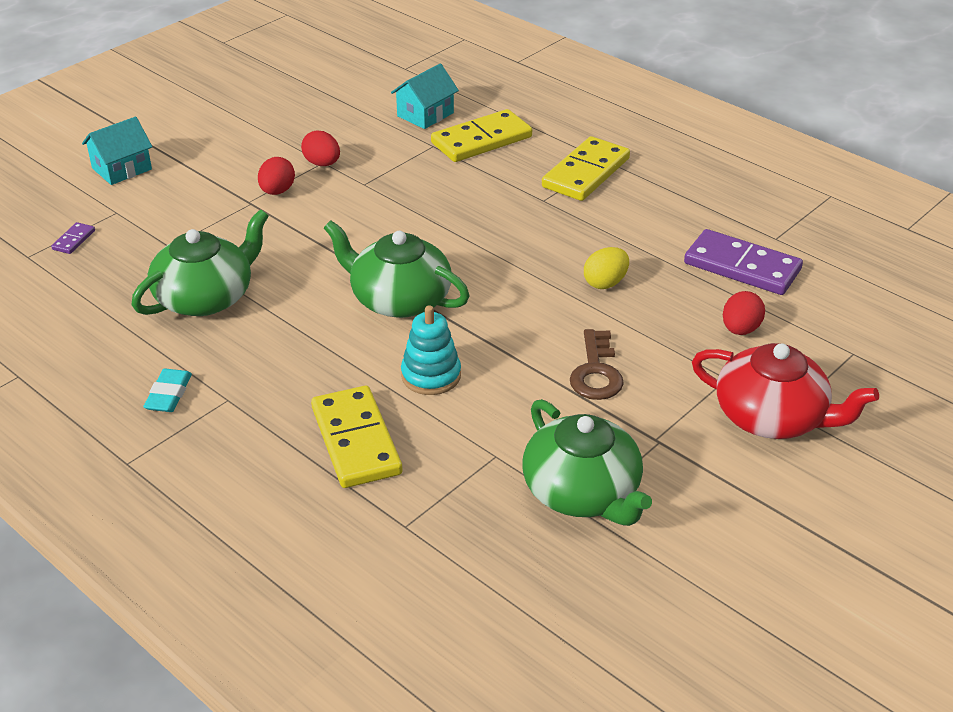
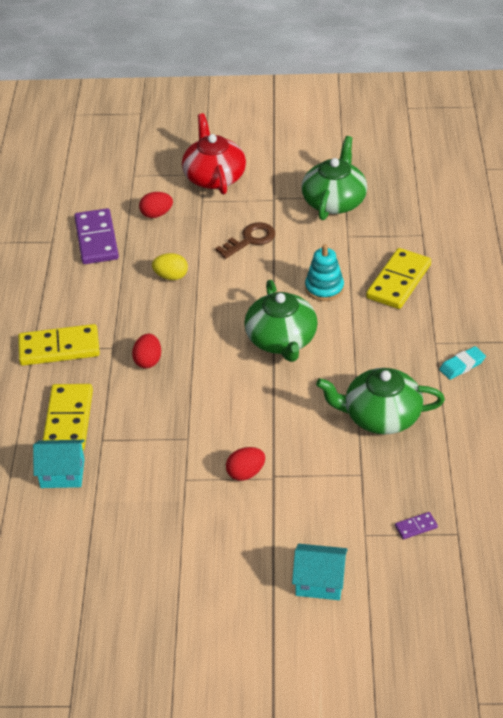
camera: 130 degrees left, 5 degrees up
(322, 164) = (188, 477): red egg -> red egg (148, 361)
(481, 140) = (68, 420): yellow domino -> yellow domino turned 75 degrees clockwise

